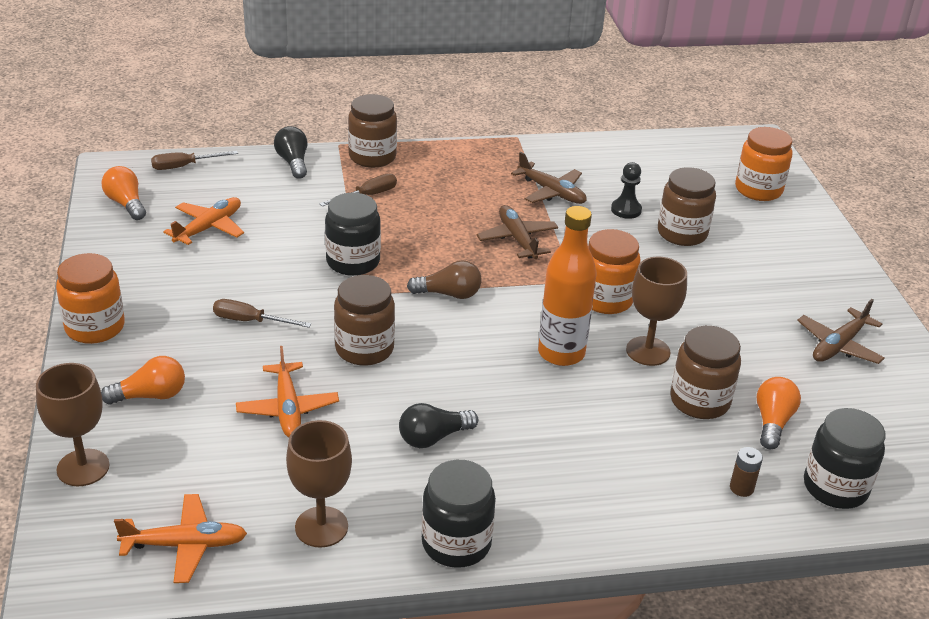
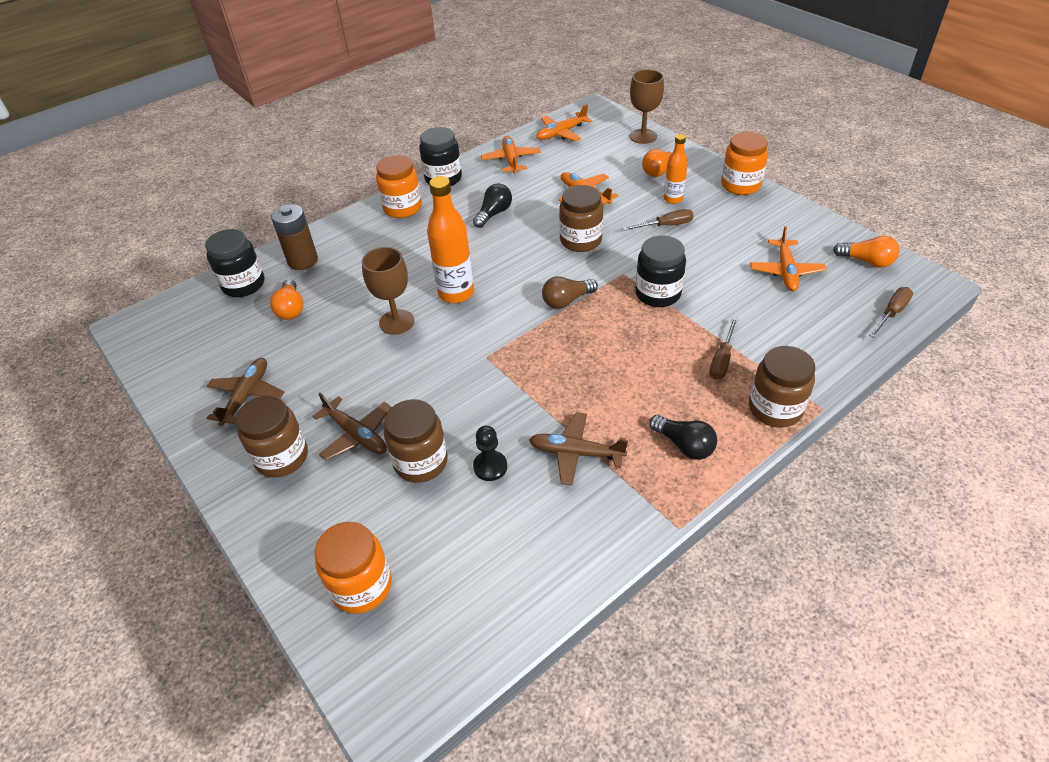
camera: 155 degrees right, 10 degrees up
(195, 348) = (673, 199): none -> orange bottle
(293, 162) = (825, 363): black light bulb -> black light bulb (684, 445)
(321, 527) = (511, 160): brown goblet -> orange plane
(517, 239) = (560, 376): brown plane -> brown plane (356, 435)
(605, 299) = (450, 351): orange jar -> orange jar (402, 208)
(699, 401) = (345, 301): brown jar -> brown jar (282, 457)
(741, 488) = (303, 261): brown battery -> brown battery, size x1.94

